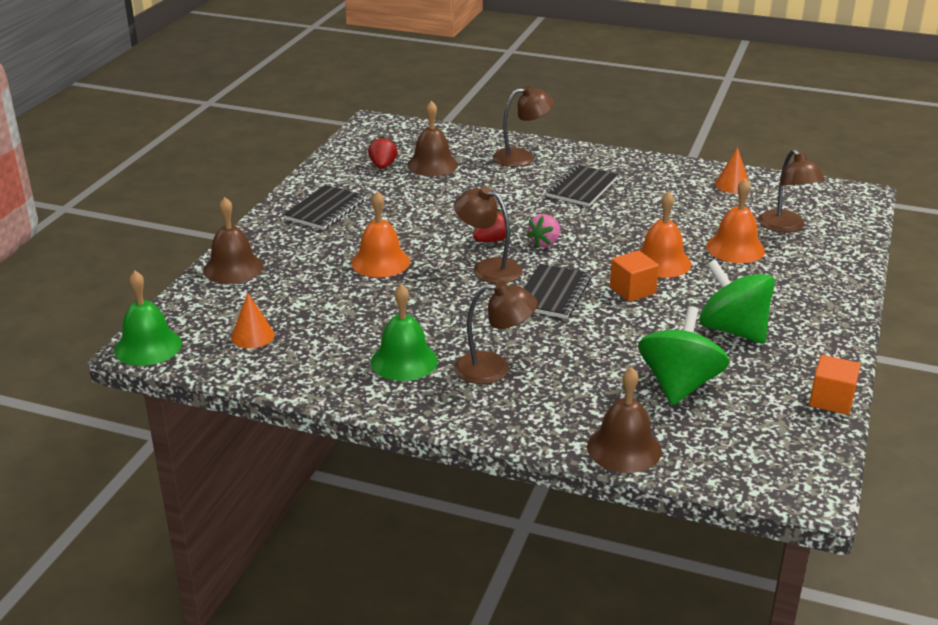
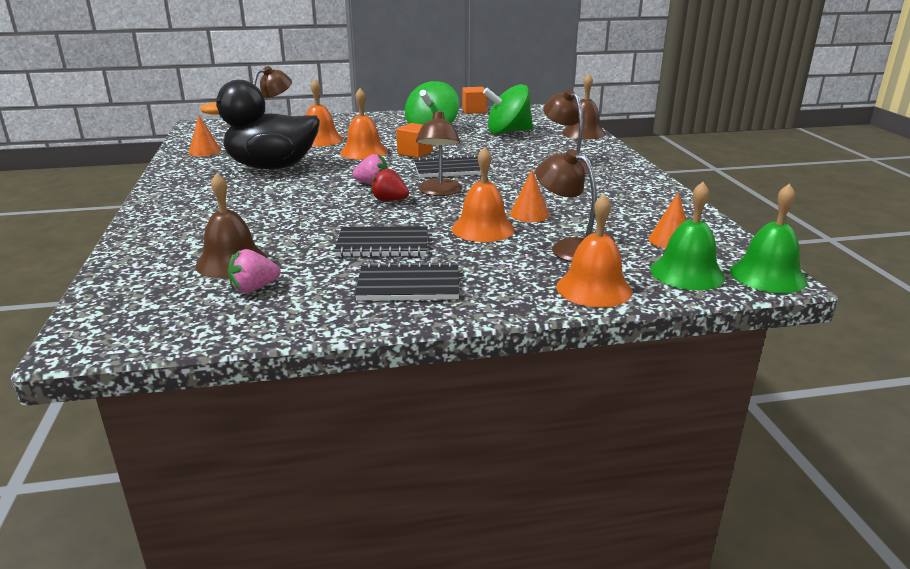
camera: 120 degrees left, 5 degrees down
(233, 268) = (594, 288): brown bell -> orange bell
(383, 166) = (254, 288): red strawberry -> pink strawberry
(385, 293) = (529, 214): none -> orange cone
(404, 361) = (602, 187): green bell -> green bell (687, 273)
(522, 157) = (182, 225): brown lamp -> brown lamp (568, 248)
(582, 188) = (247, 191): black notebook -> black notebook (382, 244)
(645, 207) = (272, 167): none -> black duck

